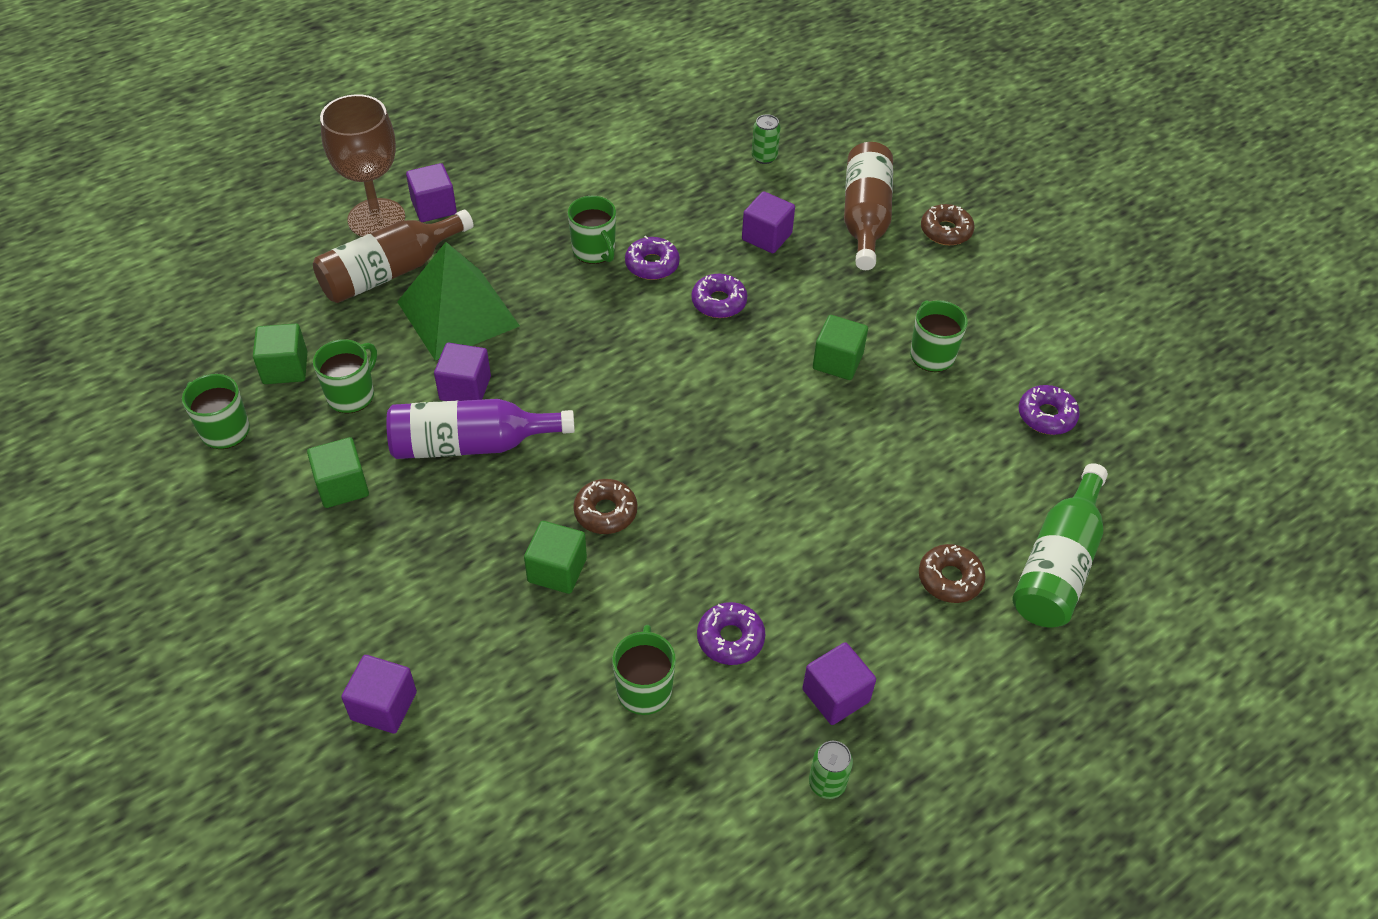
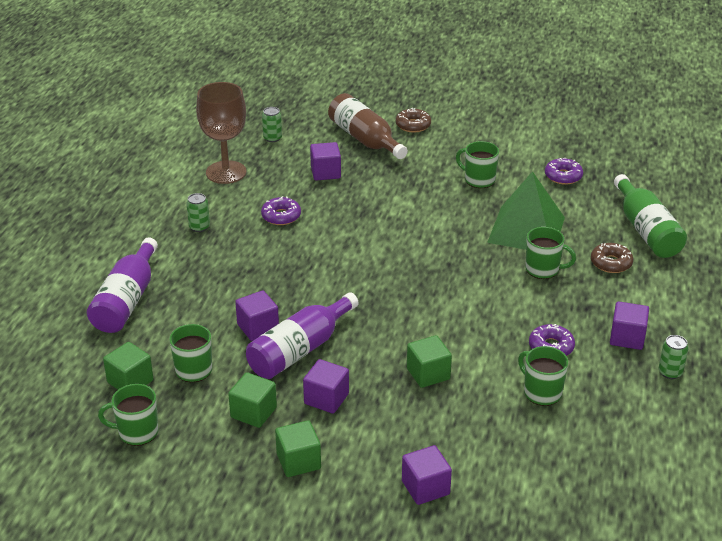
camera: 40 degrees left, 15 degrees down
(376, 218) = (77, 280): brown goblet -> brown goblet (226, 172)
(390, 272) = (127, 300): brown bottle -> purple bottle
(434, 207) = (107, 256): purple cube -> purple cube (326, 399)
(458, 314) = (201, 297): green pyramid -> green pyramid (526, 230)
(557, 226) = (199, 227): none -> green can
(594, 251) = (239, 227): green mug -> green mug (543, 270)
(605, 512) = (416, 335): brown donut -> none
(719, 302) = (342, 214): purple donut -> none
(837, 361) = (438, 207): green cube -> green cube (298, 461)

